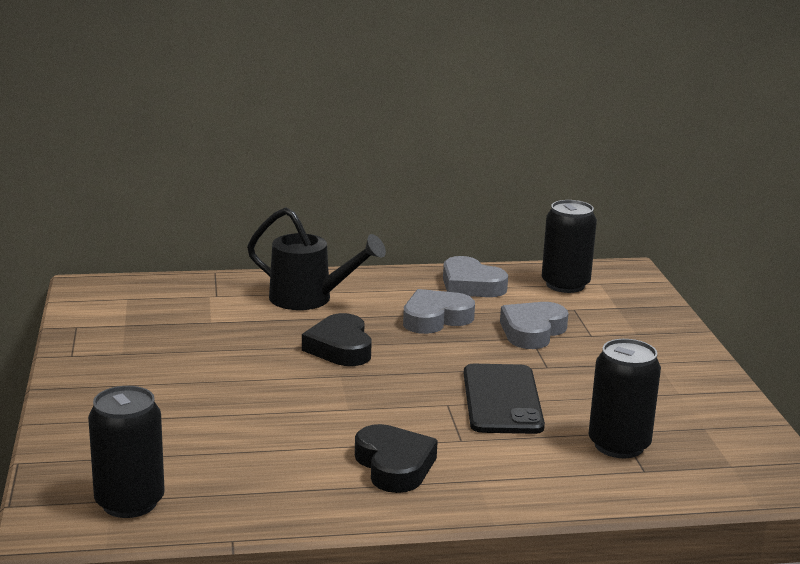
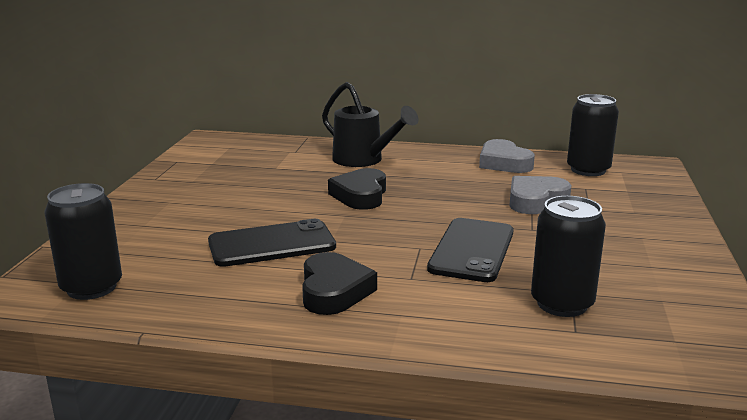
camera: 20 degrees right, 0 degrees up
(288, 423) = (272, 244): none -> black phone
(435, 318) = (456, 183): grey heart -> none

